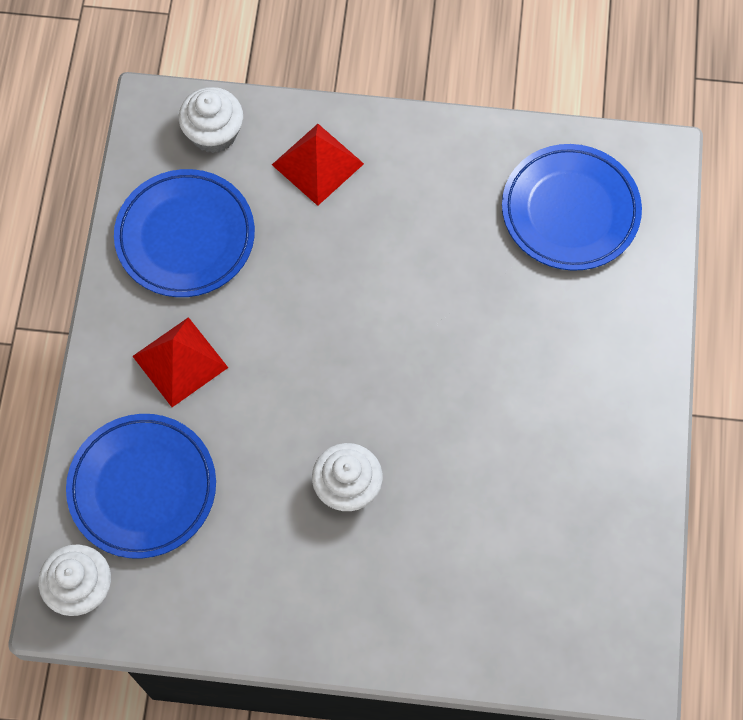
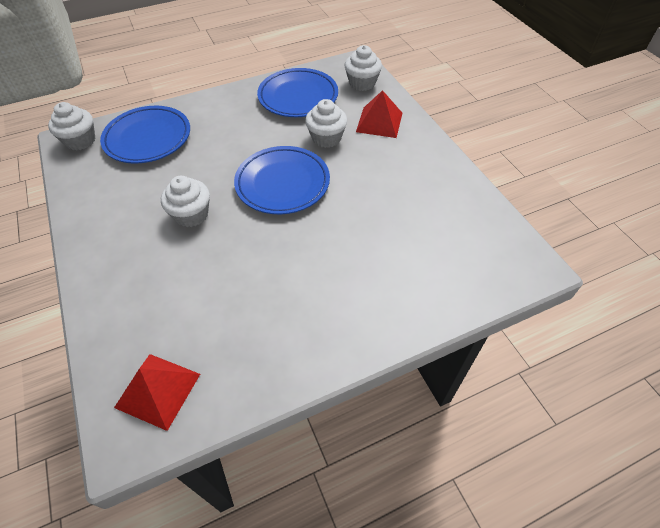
camera: 60 degrees right, 15 degrees down
(180, 361) = (228, 122): red pyramid -> red pyramid (158, 390)
(306, 249) = (326, 138): none -> white cupcake
(570, 211) = (453, 237): blue plate -> blue plate (282, 183)

